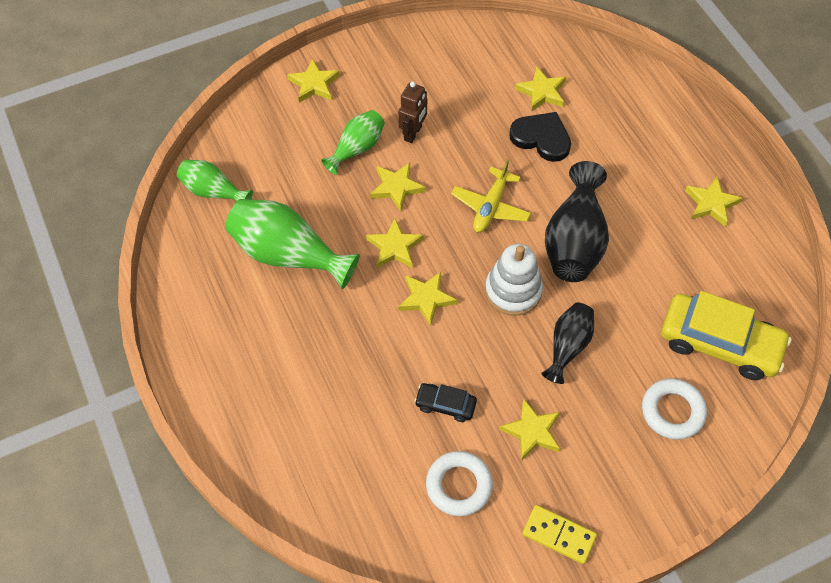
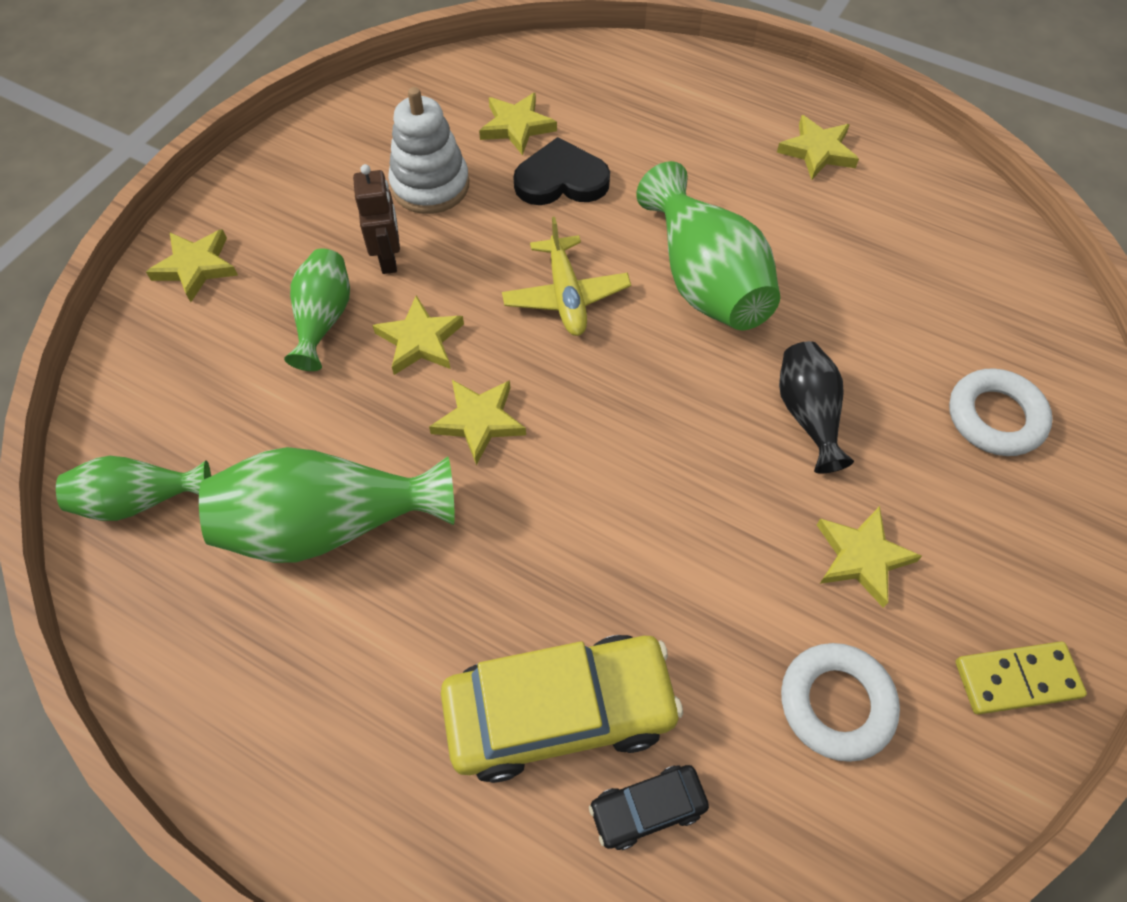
camera: 35 degrees left, 0 degrees up
(426, 299) = (578, 465): yellow star -> none
(445, 405) = (723, 598): black car -> black car (647, 808)
(513, 291) = (682, 385): white stacking toy -> white stacking toy (430, 185)
(574, 241) = (704, 280): black vase -> green vase
(719, 343) = (969, 302): yellow car -> yellow car (559, 711)

